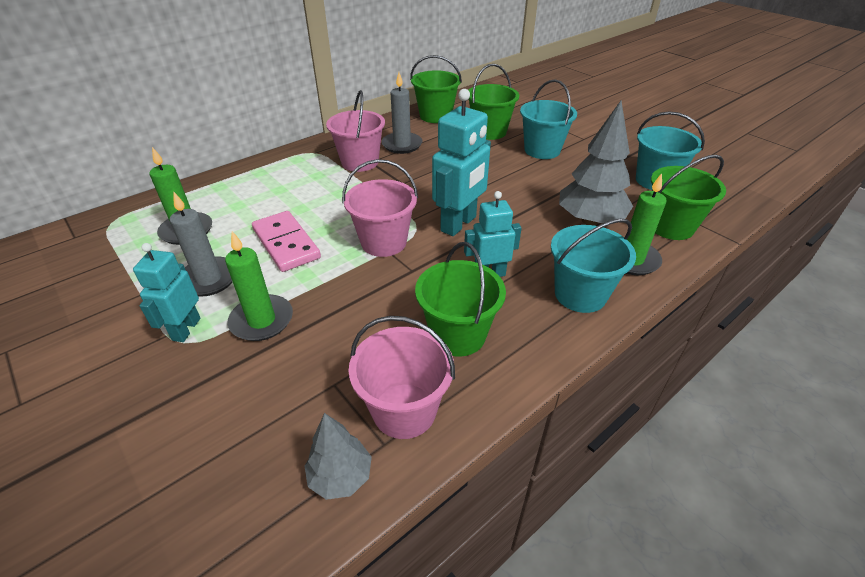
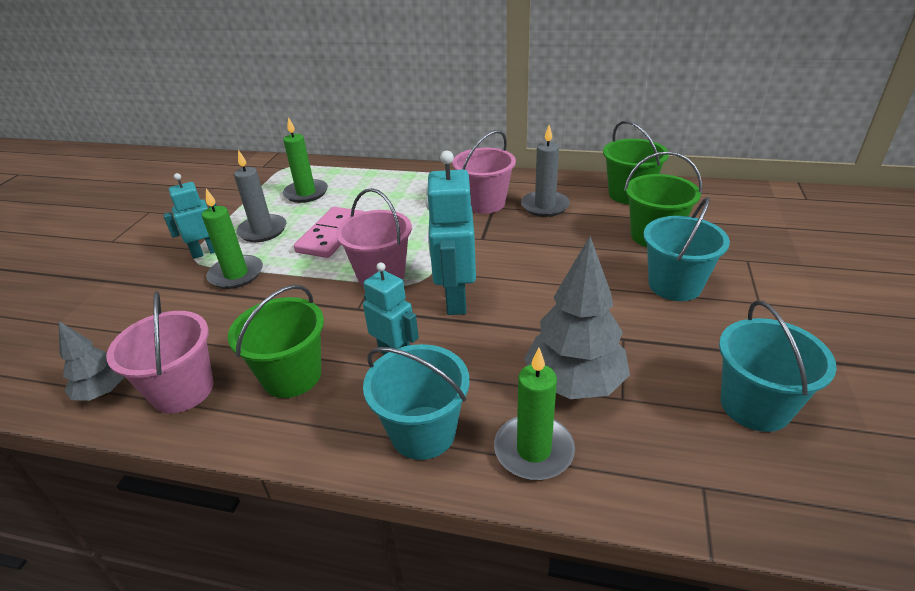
camera: 55 degrees right, 5 degrees down
(459, 224) = (455, 299): turquoise robot -> turquoise robot turned 90 degrees clockwise
(671, 226) = (655, 462): green bucket -> none

